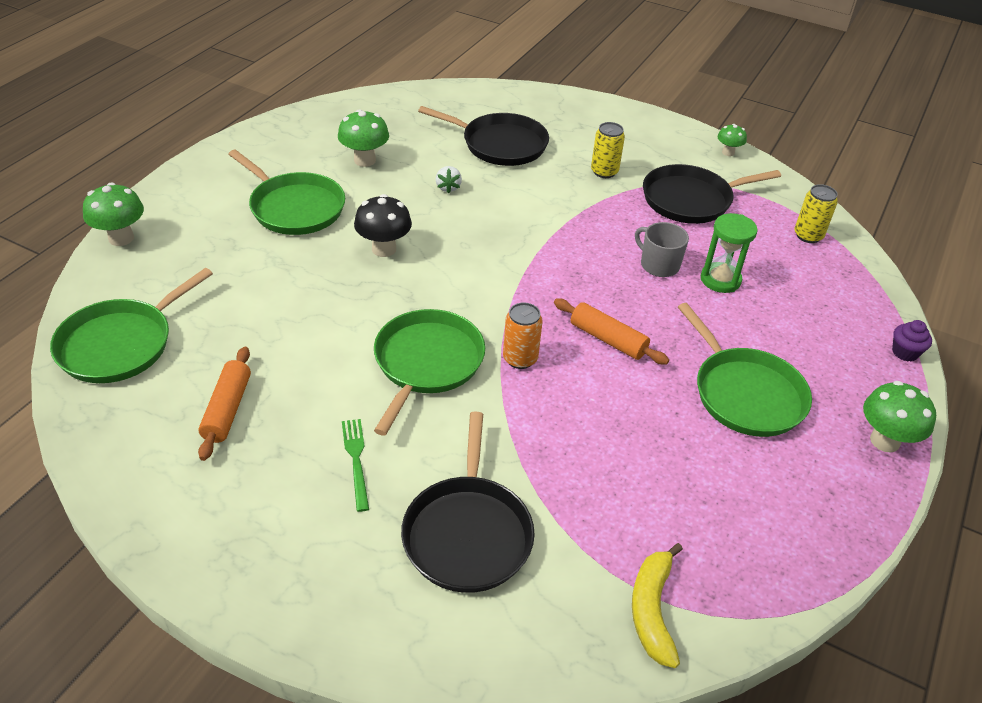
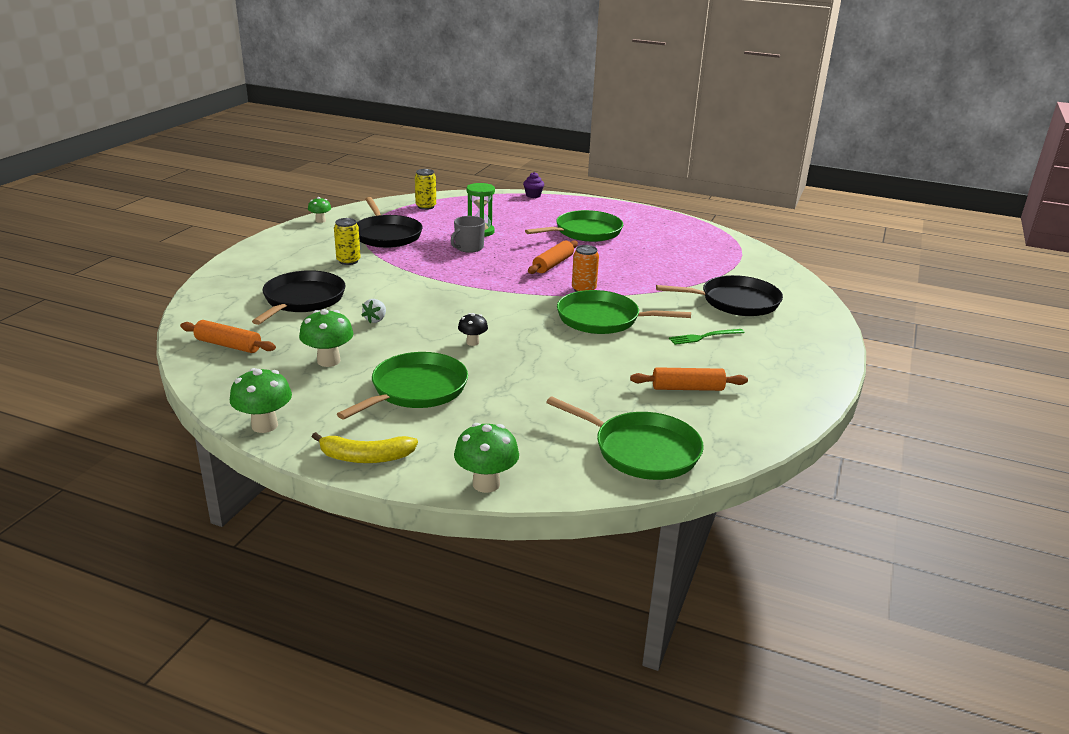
camera: 95 degrees left, 15 degrees down
(384, 249) = (472, 342): black mushroom -> black mushroom, size x0.60
(407, 110) = (228, 345): none -> orange rolling pin
(448, 187) = (375, 320): white strawberry -> white strawberry turned 120 degrees clockwise
(652, 610) = (749, 259): yellow banana -> yellow banana (365, 457)
(884, 441) = (605, 206): green mushroom -> green mushroom (264, 425)

